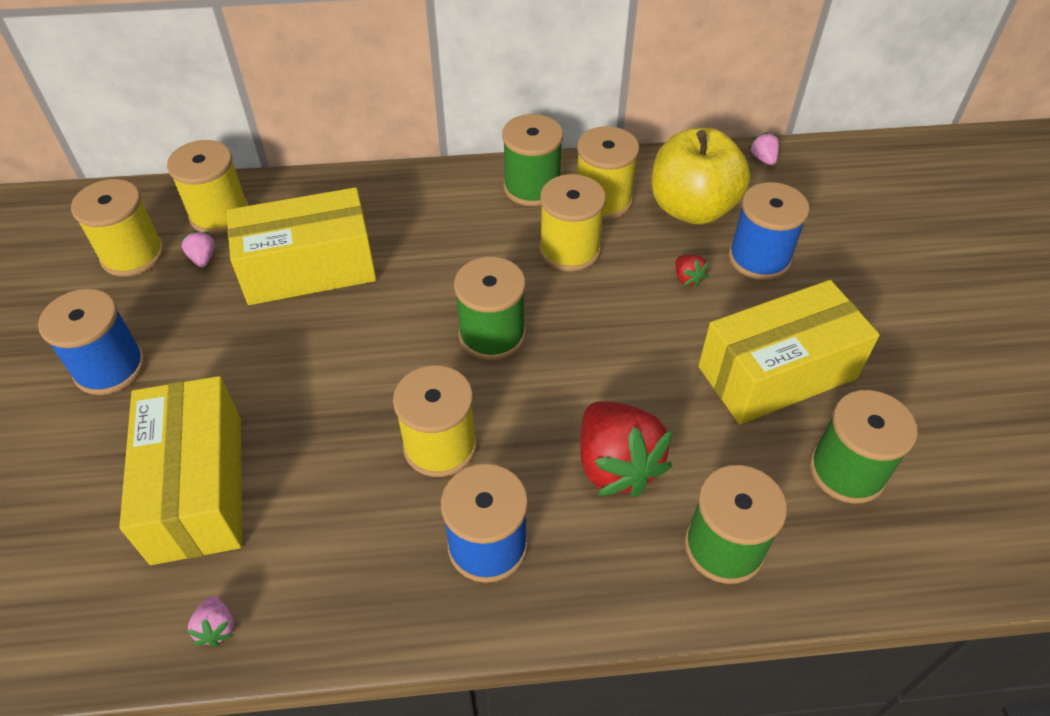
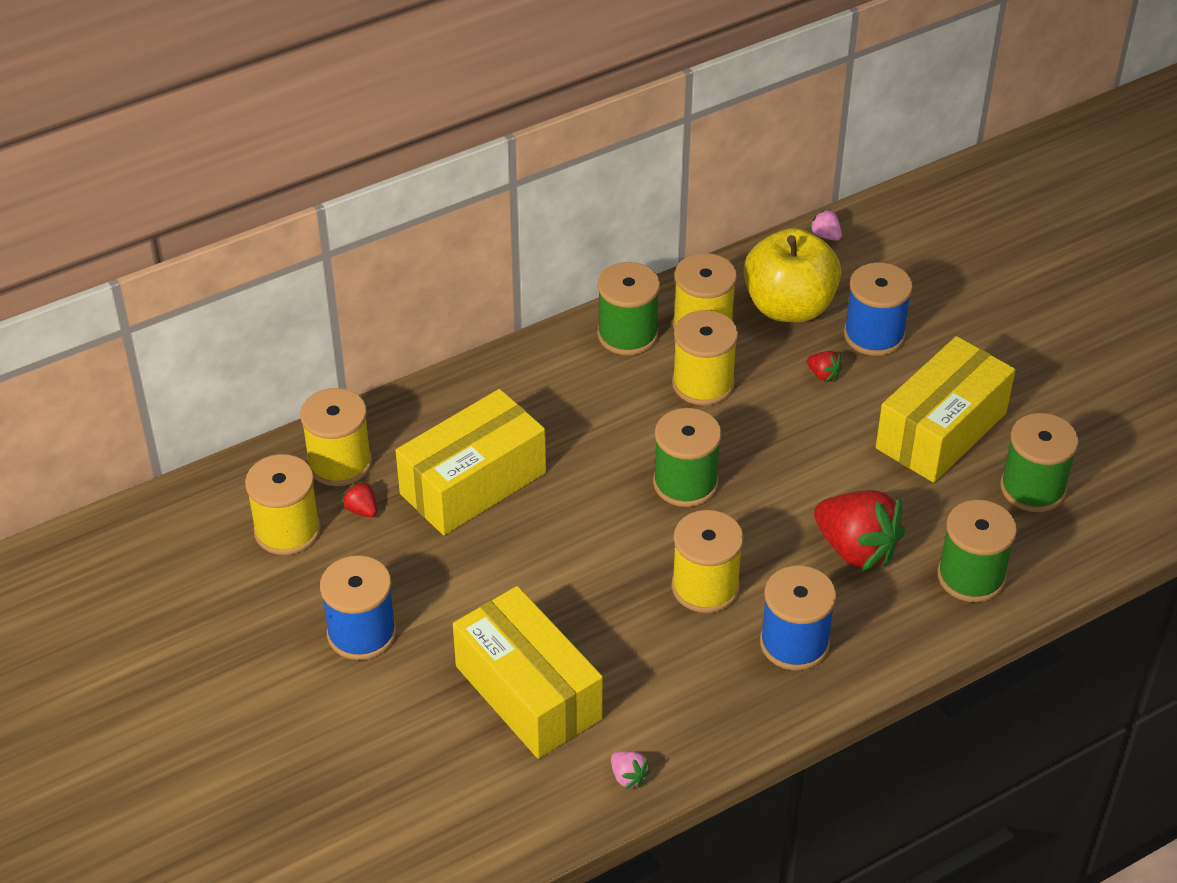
camera: 25 degrees left, 5 degrees down
(203, 258) = (361, 509): pink strawberry -> red strawberry

